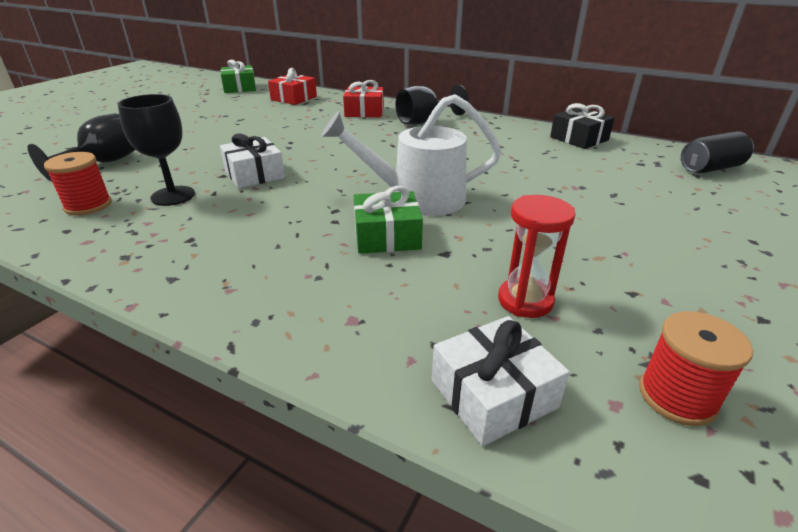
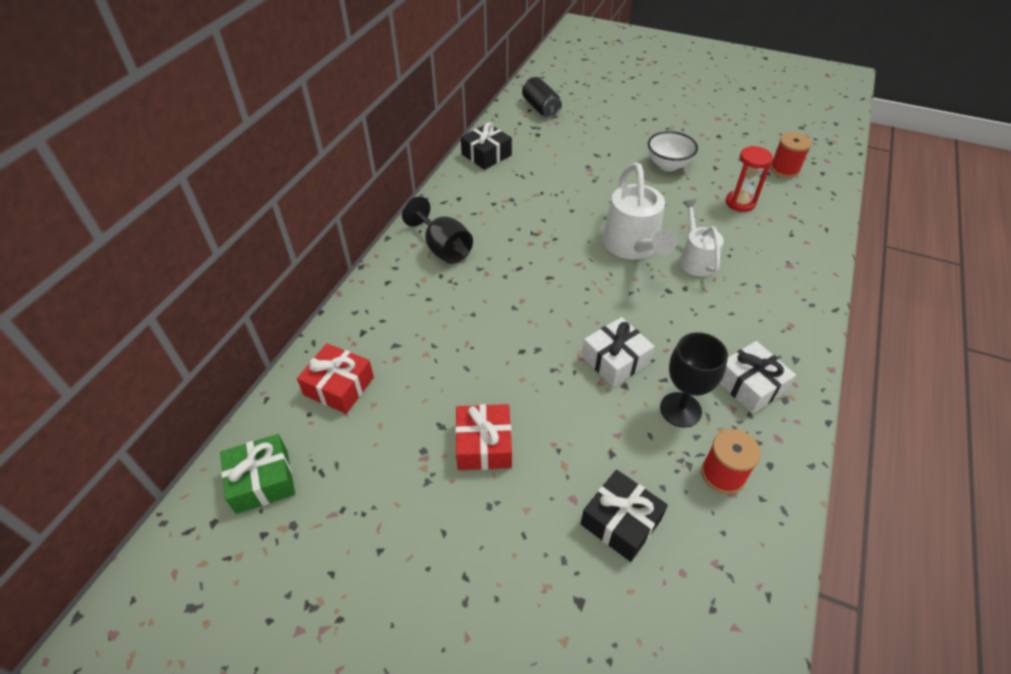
camera: 95 degrees left, 15 degrees up
(103, 163) = (621, 521): black goblet -> black gift
(364, 111) = (407, 301): red gift -> red gift (484, 445)
(387, 236) = (695, 258): green gift -> white watering can
(493, 394) = (812, 217): white gift -> white gift (750, 385)
(615, 245) = (668, 165): none -> white bowl

